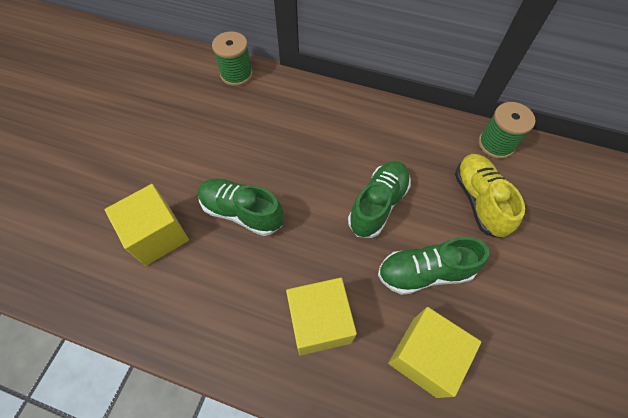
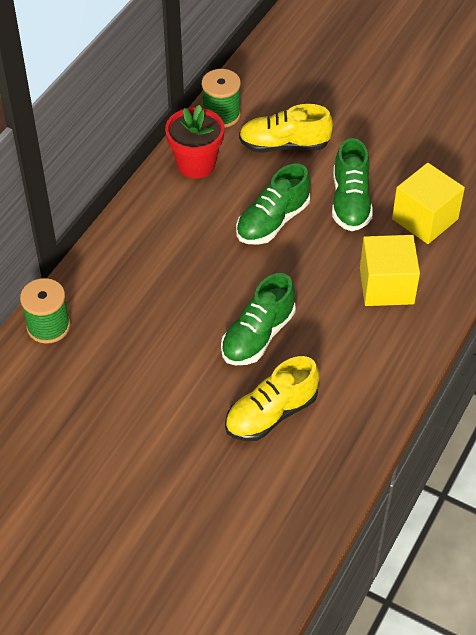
camera: 80 degrees left, 10 degrees down
(157, 235) = (271, 414): yellow cube -> yellow shoe
(378, 204) = (272, 221): green shoe -> green shoe turned 90 degrees counterclockwise
(427, 135) = (196, 164): none -> red flower pot

